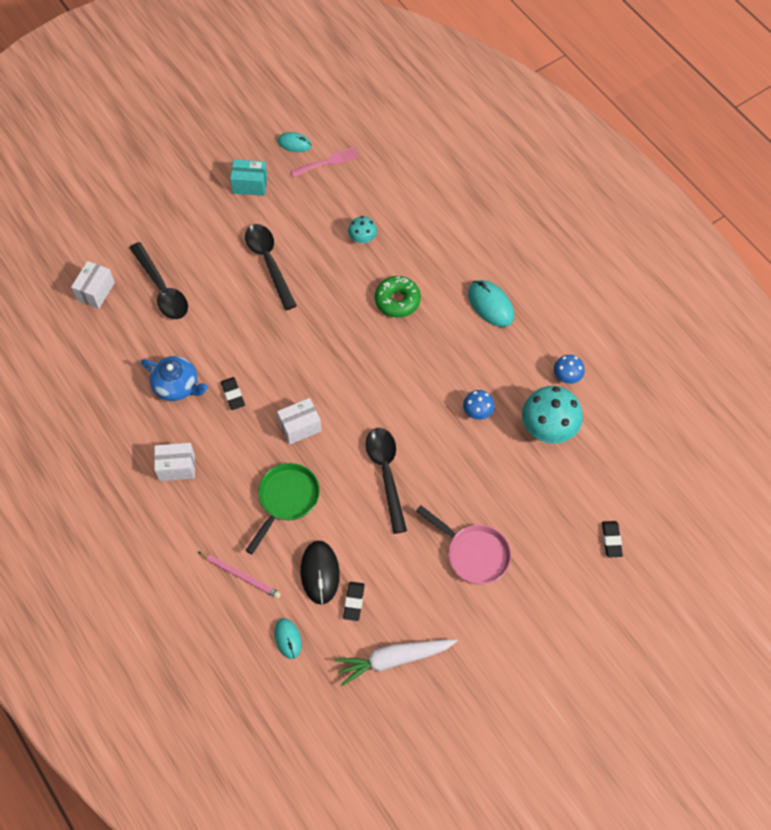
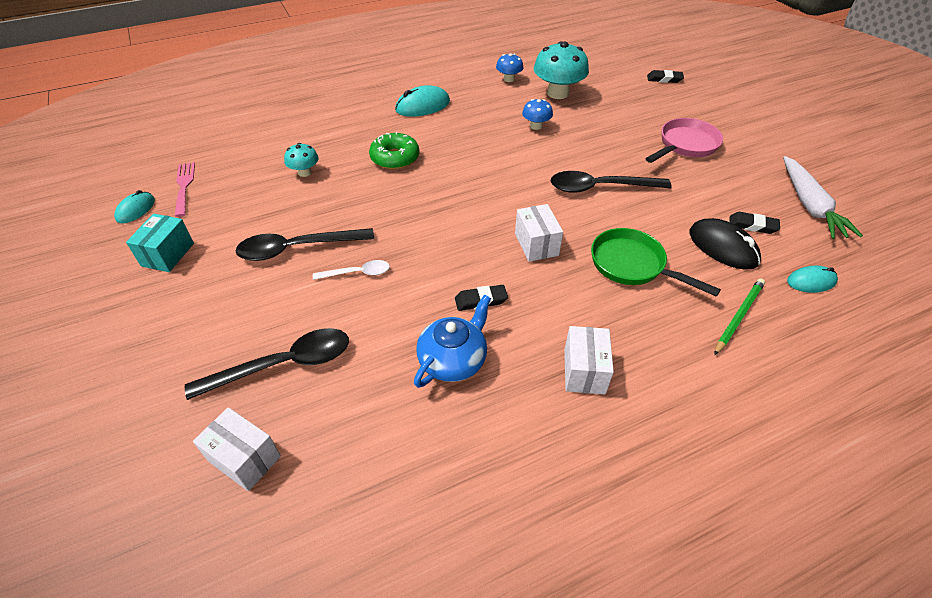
camera: 80 degrees left, 15 degrees down
(240, 575) = (738, 316): pink pencil -> green pencil
(249, 309) = (357, 273): none -> white spoon
(320, 573) = (723, 247): black mouse -> black mouse turned 45 degrees clockwise

